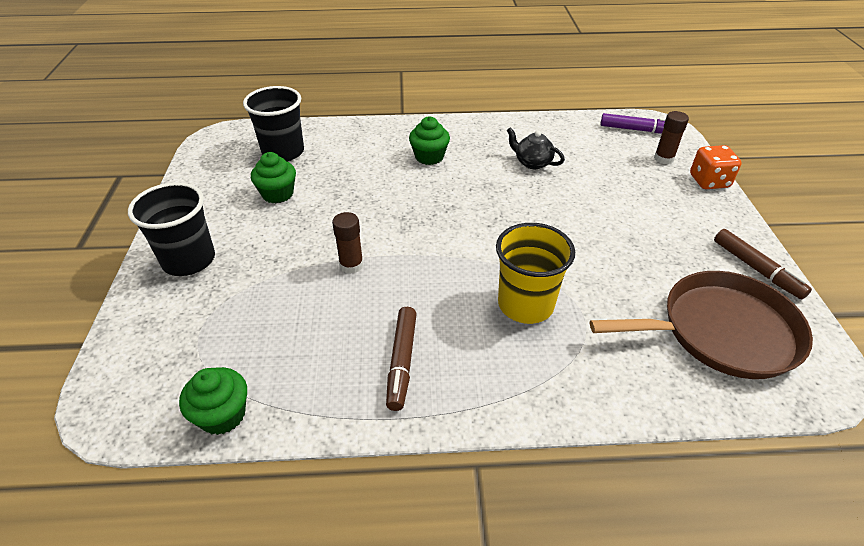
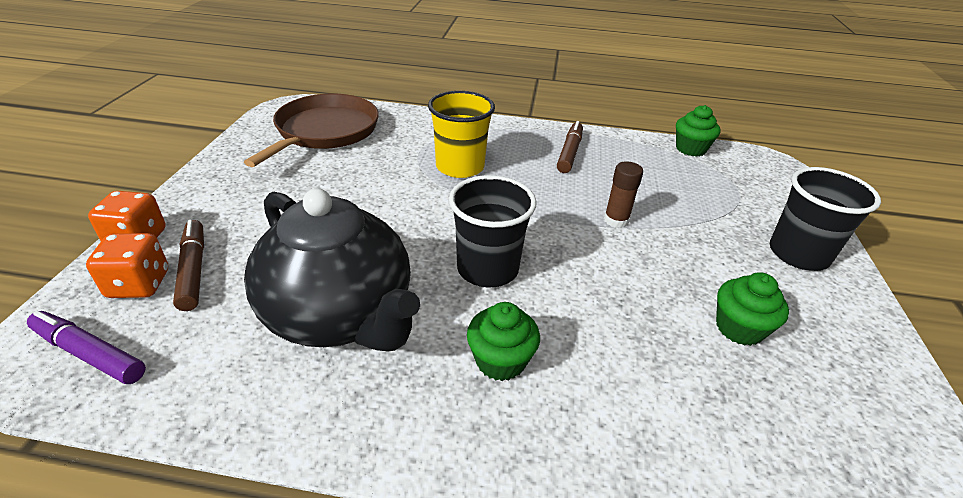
camera: 170 degrees left, 5 degrees down
(283, 152) = (776, 429): black cup -> black cup (487, 269)
(532, 163) = (340, 314): black teapot -> black teapot, size x2.45
(663, 158) = (139, 284): brown glue stick -> orange dice
(721, 331) = (324, 131): brown pan -> brown pan turned 105 degrees clockwise
(756, 269) = (236, 157): brown marker -> brown marker (193, 270)

